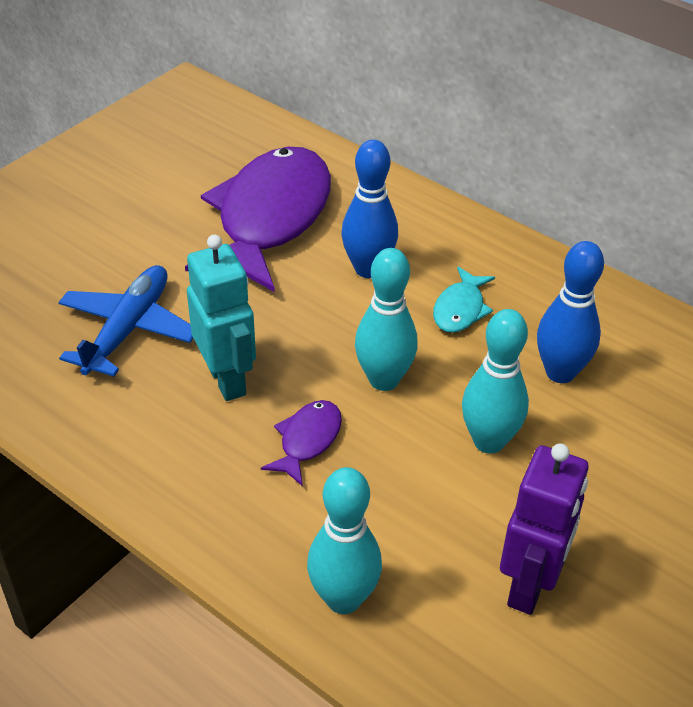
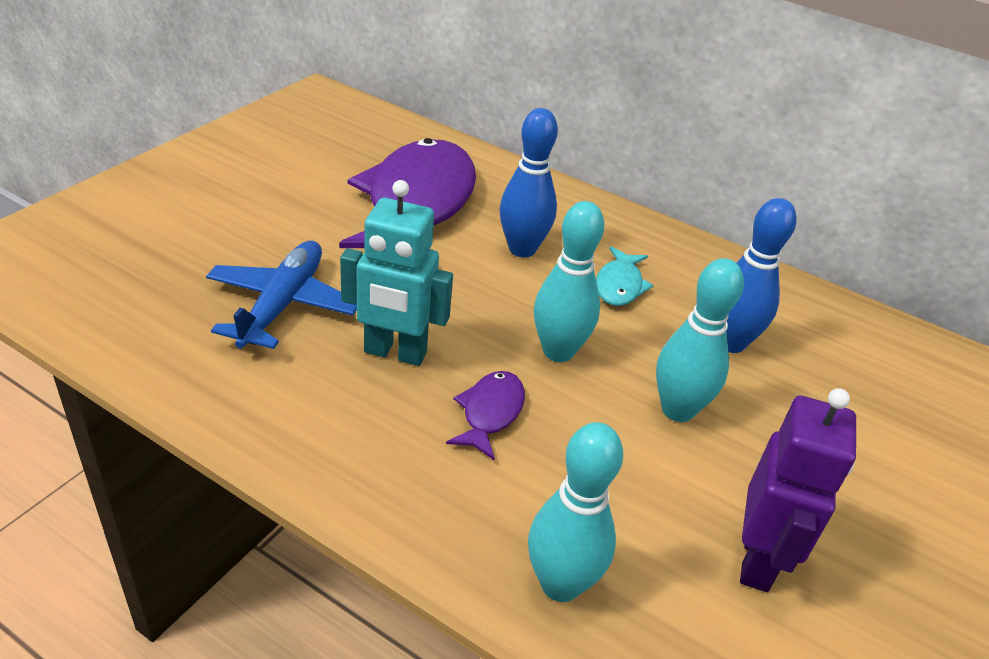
camera: 10 degrees left, 5 degrees down
(227, 379) = (395, 353): turquoise robot -> turquoise robot turned 135 degrees clockwise

